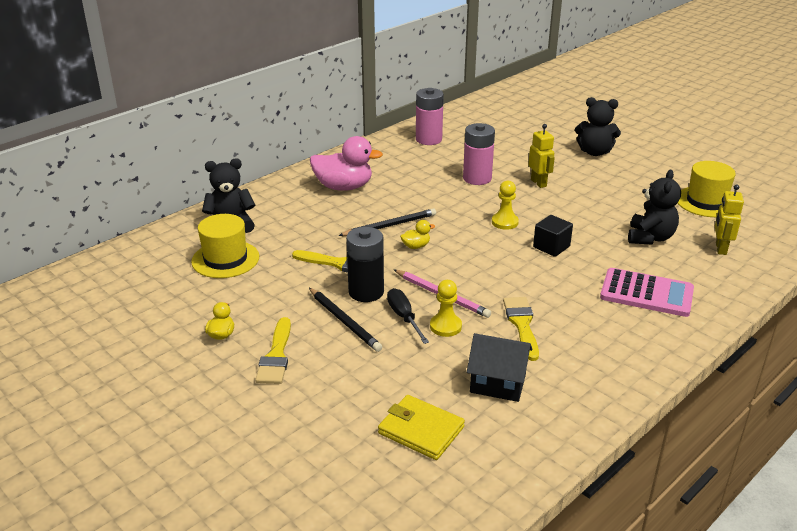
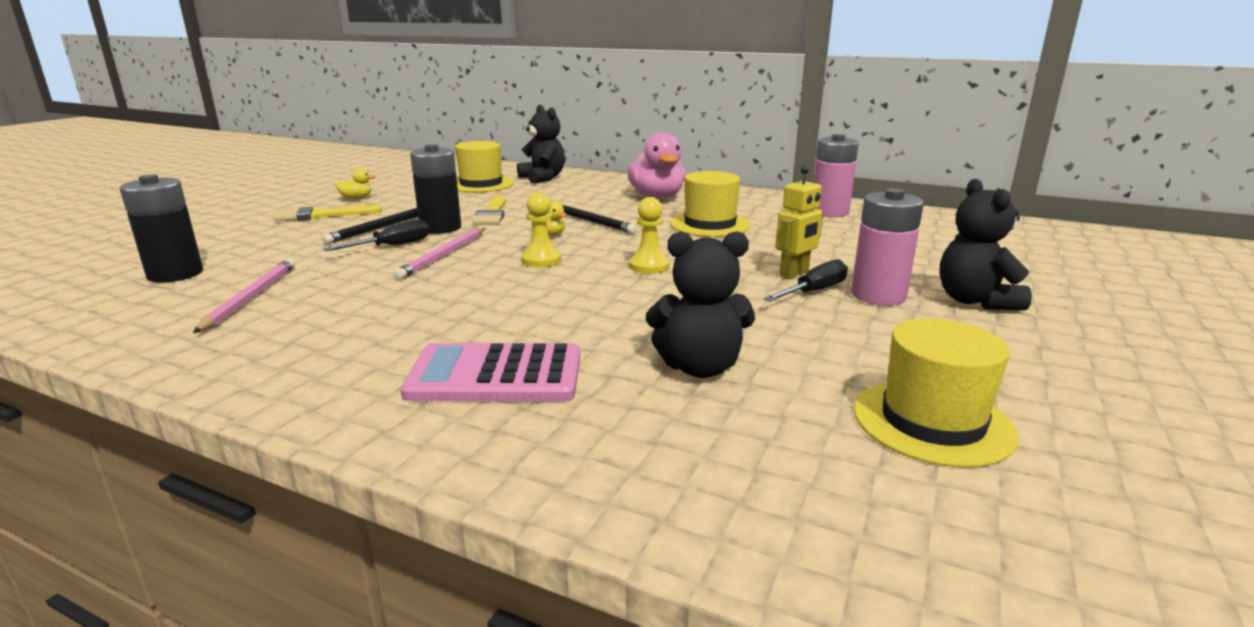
camera: 70 degrees right, 10 degrees down
(421, 430) = (175, 274): yellow wallet -> black battery
(430, 184) = (709, 224): none -> yellow hat
(445, 326) = (376, 263): yellow pawn -> yellow pawn (541, 260)
(477, 178) = (757, 242): pink battery -> pink battery (878, 295)
(498, 383) = (251, 298): black house -> pink pencil
(522, 324) = (384, 298): yellow brush -> none
(551, 247) = (602, 297): black cube -> none
(567, 185) = (814, 291): none -> black screwdriver
(646, 293) = (495, 375): pink calculator -> pink calculator turned 90 degrees clockwise
(720, 248) = (723, 447): yellow robot -> none

